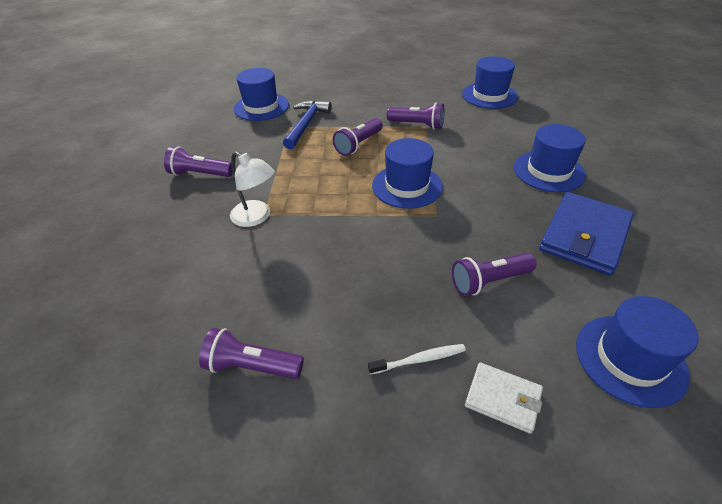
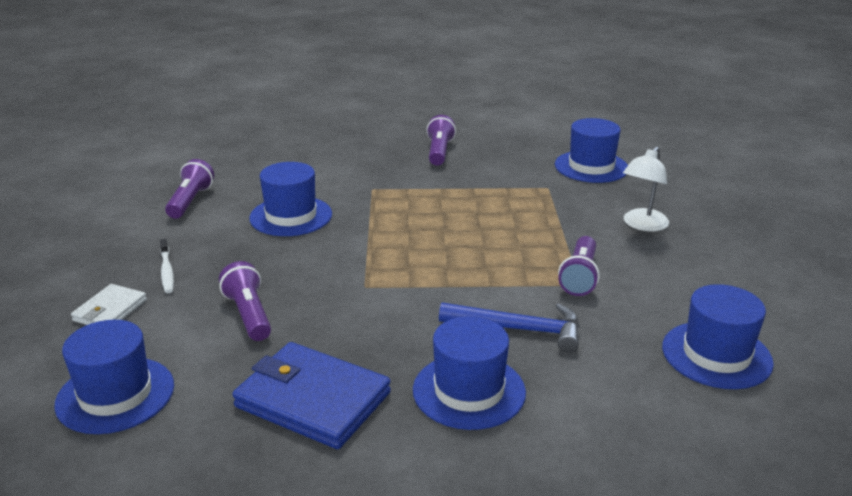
camera: 85 degrees right, 15 degrees down
(256, 217) = (367, 186): white lamp -> white lamp (642, 225)
(306, 124) = (556, 197): blue hammer -> blue hammer (519, 329)
(358, 144) = (515, 233): purple flashlight -> none
(407, 186) = (423, 267): blue hat -> blue hat (291, 216)

